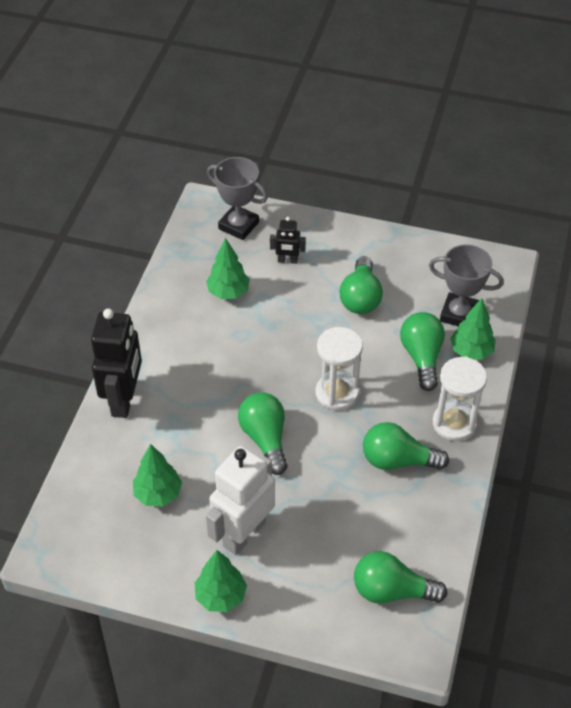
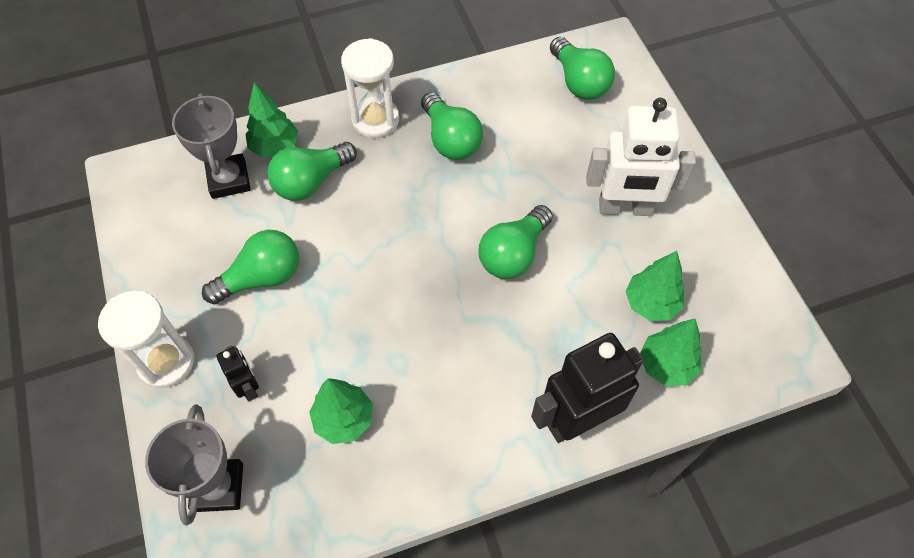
camera: 125 degrees left, 10 degrees up
(221, 596) = (694, 188): green tree -> green tree (666, 365)
(337, 393) = (411, 226): white hourglass -> white hourglass (166, 362)

